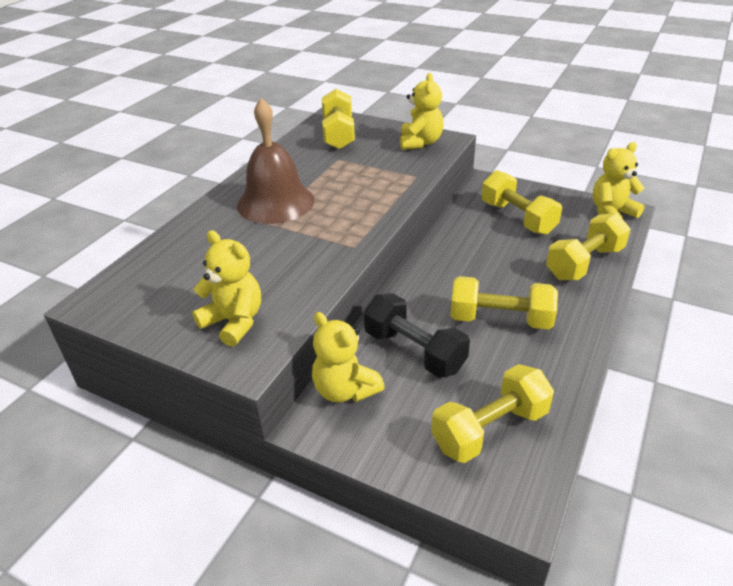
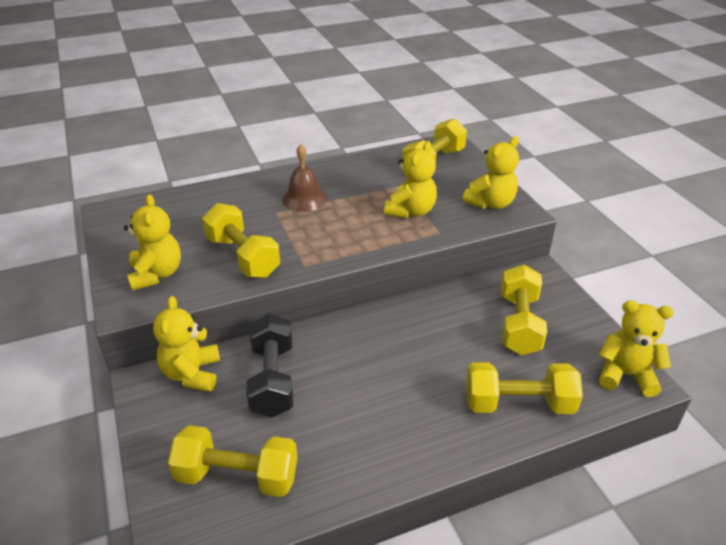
camera: 40 degrees right, 0 degrees up
(275, 202) = (304, 199): brown bell -> brown bell, size x0.61
(374, 172) = (411, 211): none -> yellow teddy bear
(500, 319) = (369, 401): yellow dumbbell -> yellow dumbbell (243, 257)

